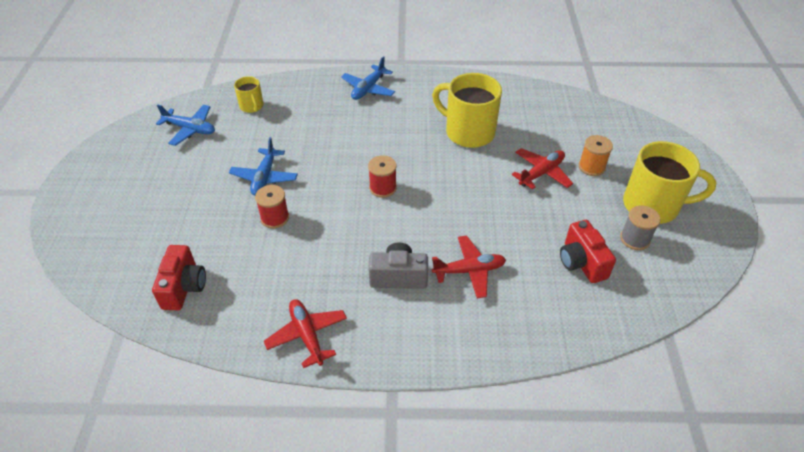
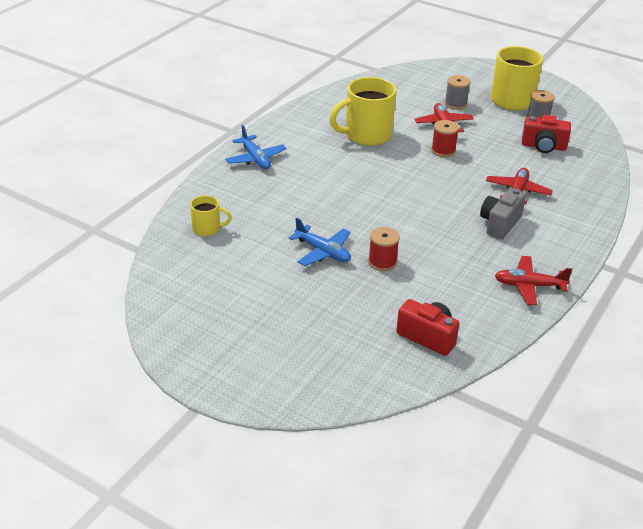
camera: 60 degrees left, 10 degrees down
(190, 129) = (202, 276): blue plane -> none
(383, 188) = (395, 197): red spool -> red spool (443, 150)
(591, 167) = (455, 104): orange spool -> grey spool

